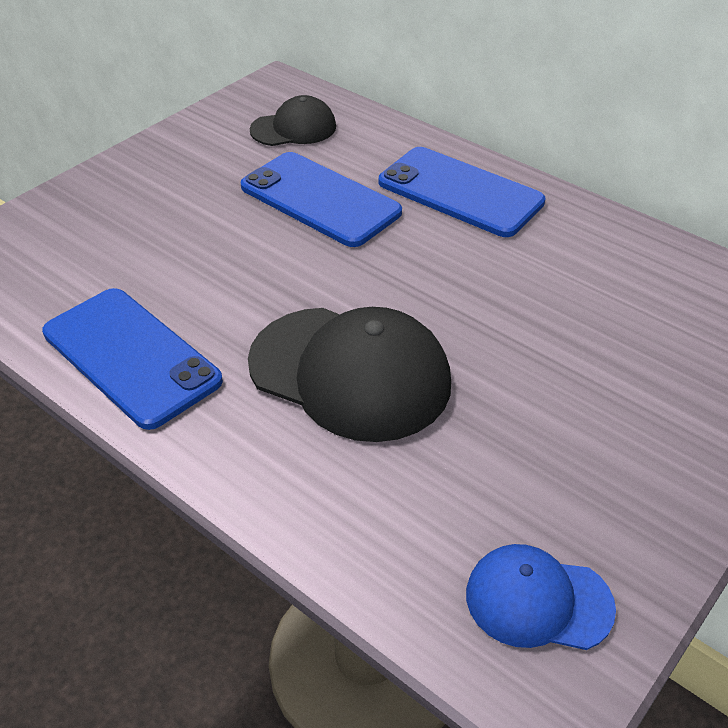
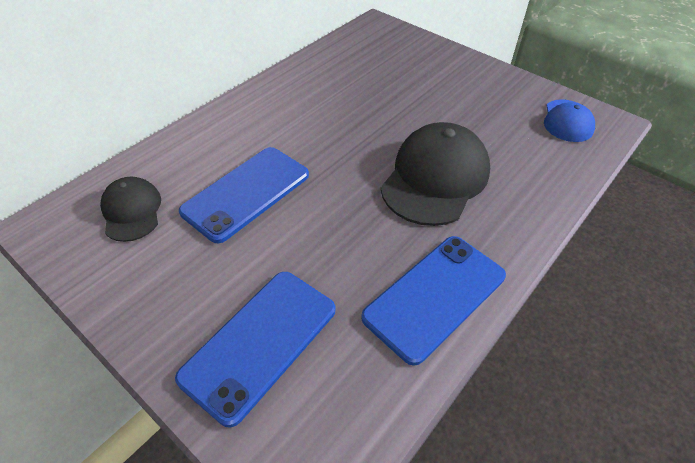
camera: 90 degrees left, 5 degrees up
(460, 192) = (252, 123): blue phone -> blue phone (260, 343)

